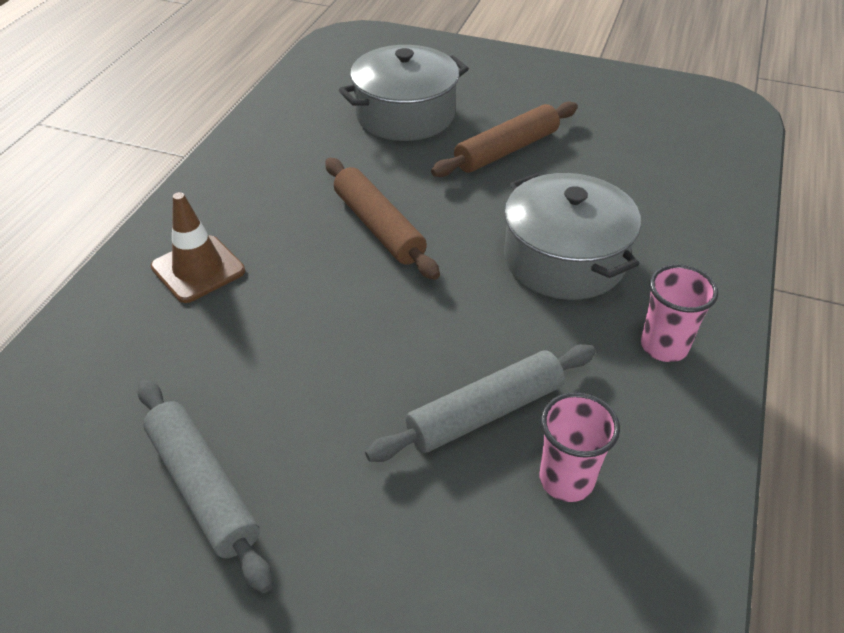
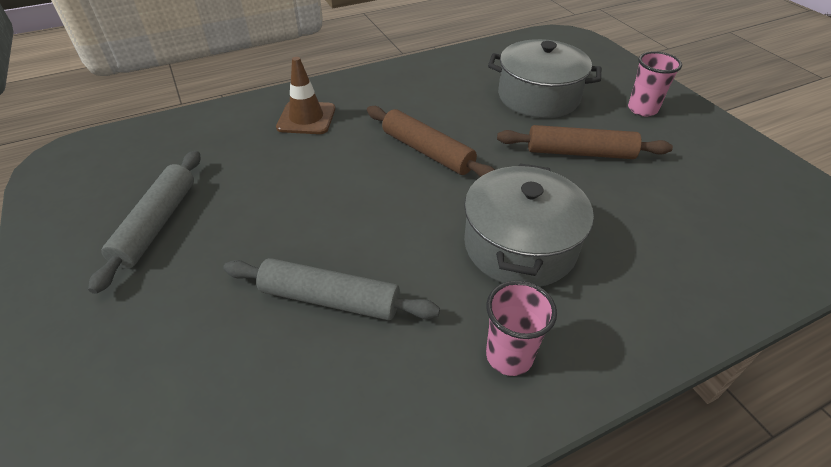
camera: 45 degrees right, 0 degrees up
(378, 227) = (427, 151): brown rolling pin -> brown rolling pin turned 60 degrees counterclockwise
(566, 480) = (314, 381): pink cup -> pink cup (642, 109)

